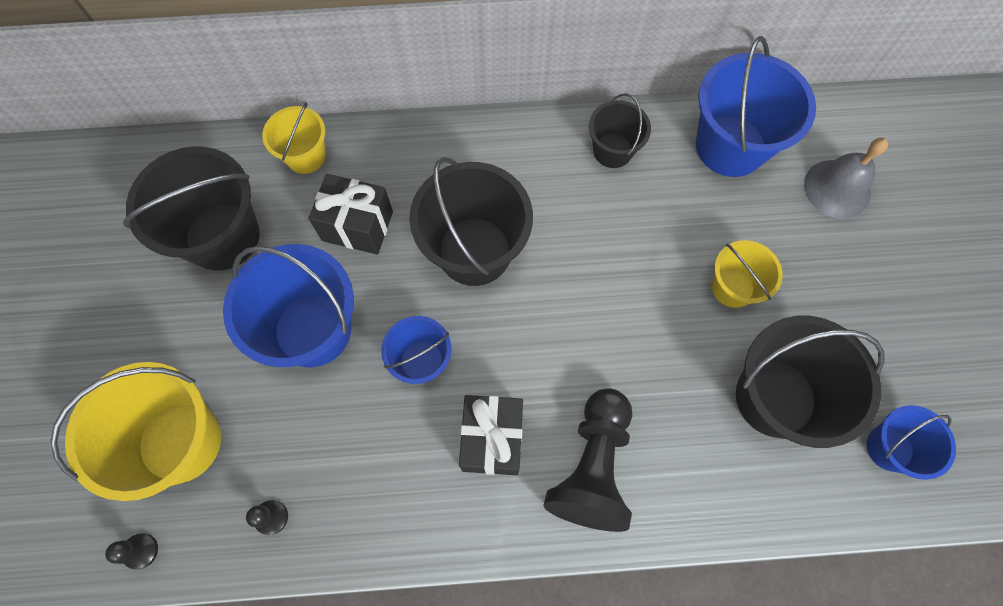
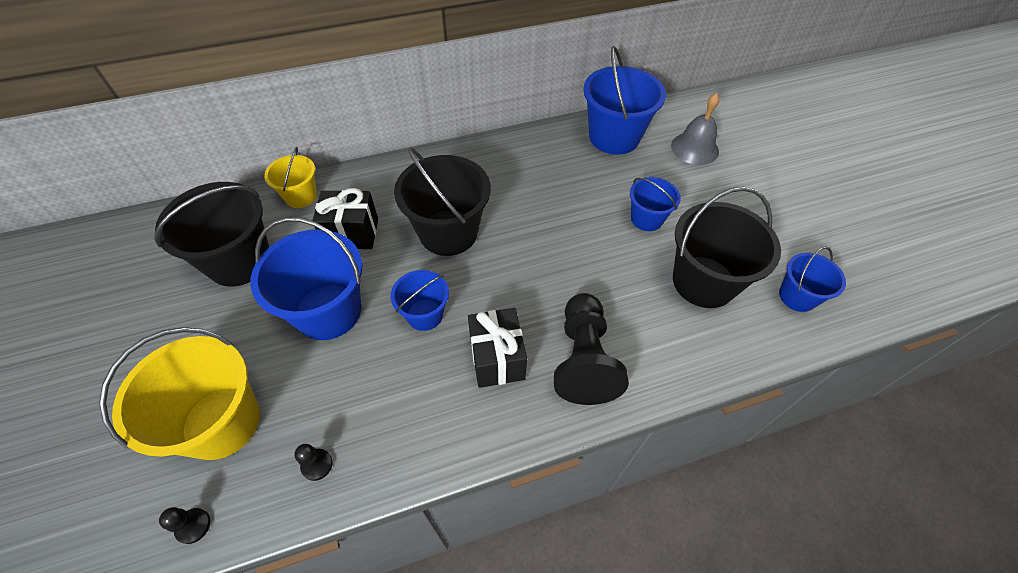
camera: 15 degrees left, 15 degrees down
(612, 151) = (533, 153): black bucket -> none
(732, 287) = (646, 219): yellow bucket -> blue bucket

